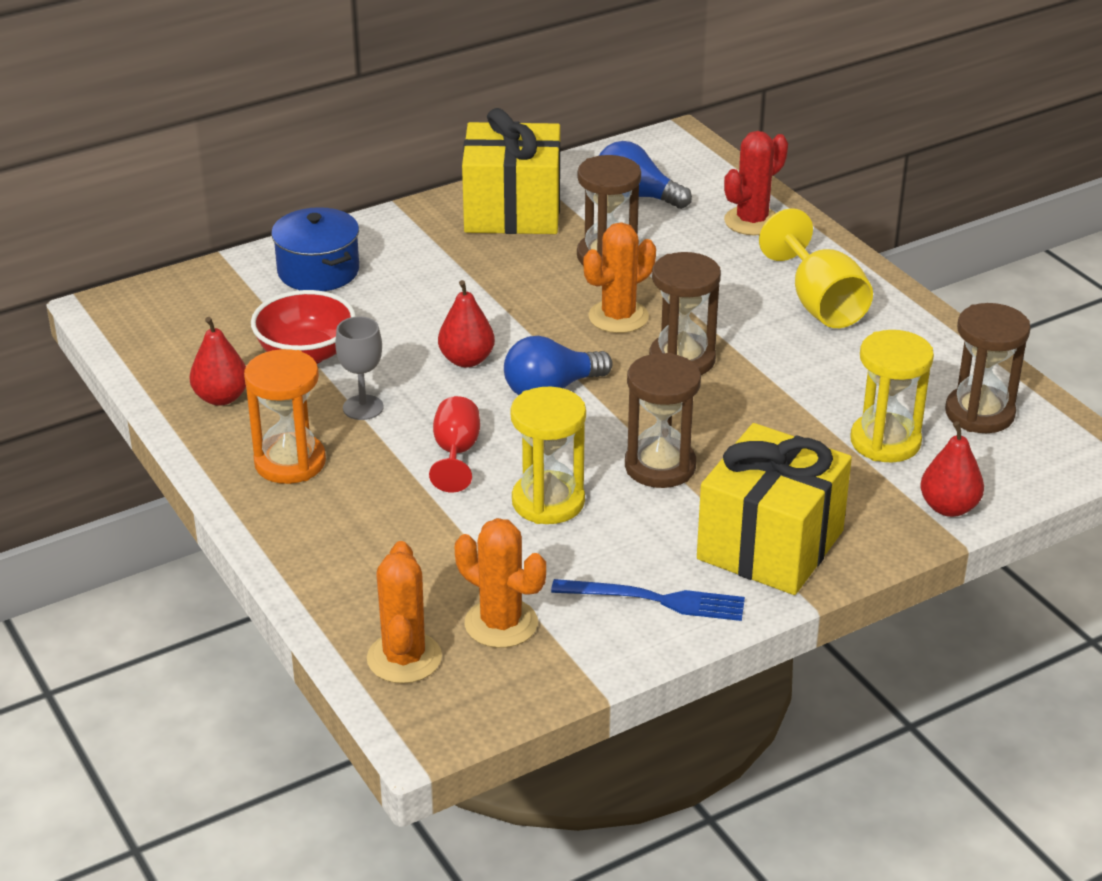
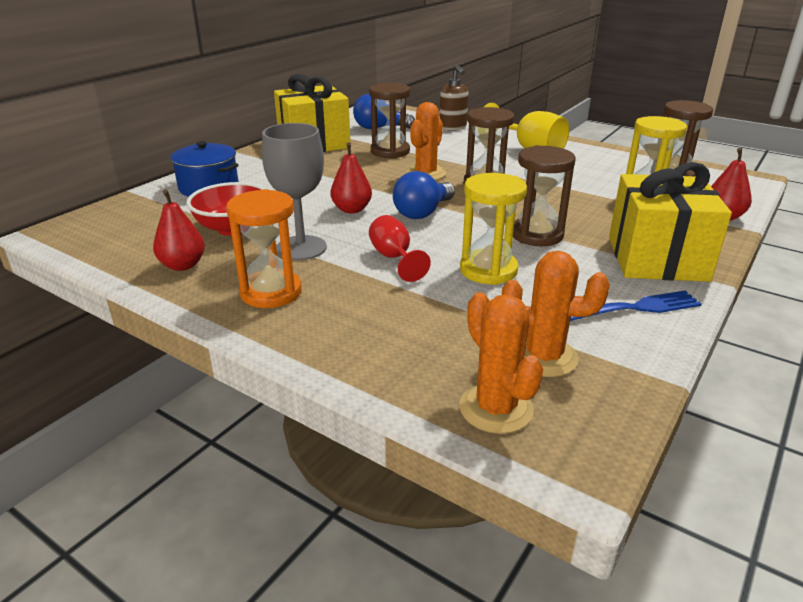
camera: 25 degrees left, 5 degrees down
(363, 407) = (301, 248): grey goblet -> grey goblet, size x1.57
(752, 221) = (453, 127): red cactus -> brown soap dispenser

